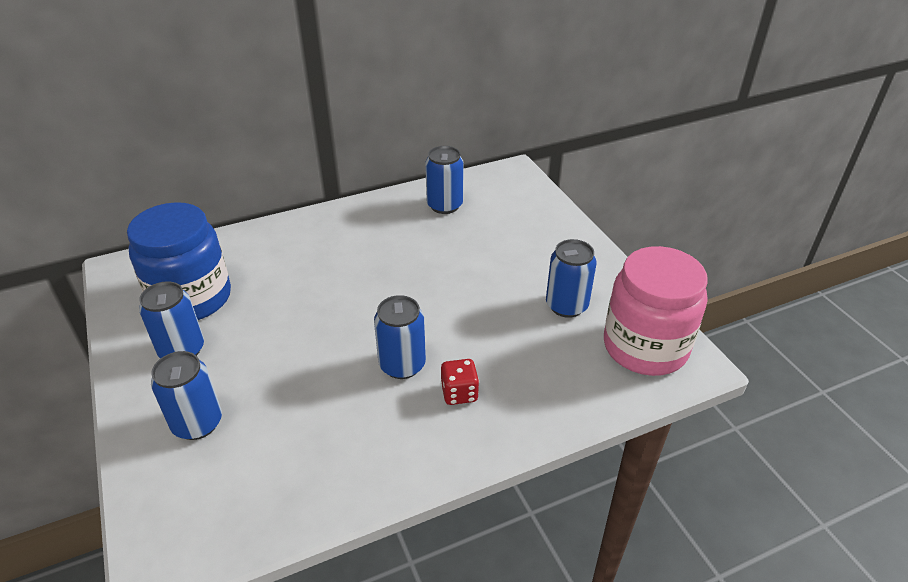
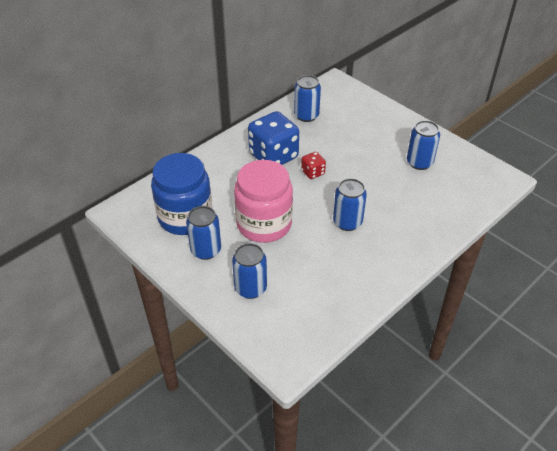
camera: 20 degrees left, 5 degrees up
(364, 247) = (273, 156): none -> blue dice
(459, 393) = (390, 229): red dice -> red dice (313, 172)
(645, 347) = (475, 176): pink jar -> pink jar (264, 224)

